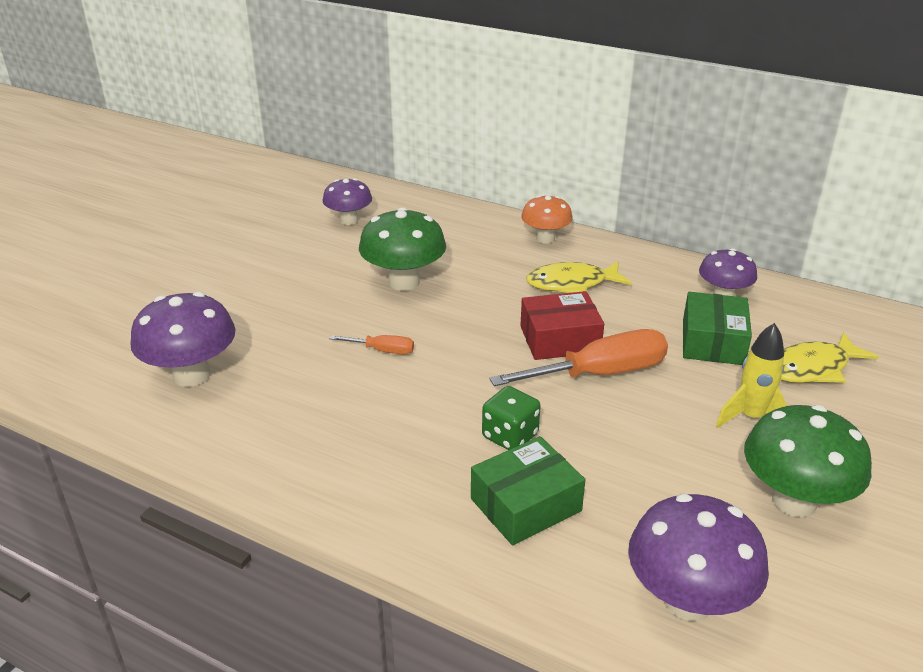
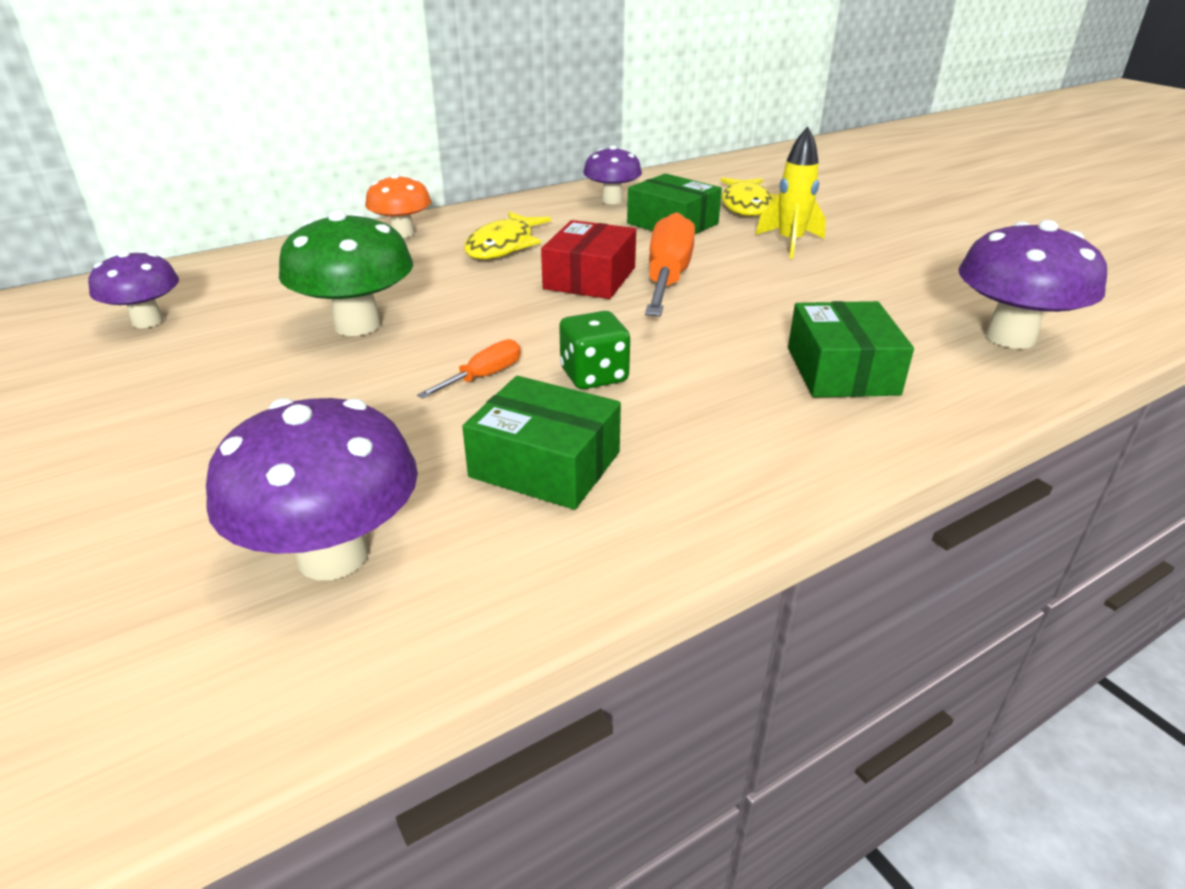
camera: 60 degrees left, 0 degrees up
(306, 409) = (545, 464): none -> green box
(510, 436) = (725, 347): green dice -> green dice (594, 376)
(794, 501) = (905, 262): green mushroom -> none

